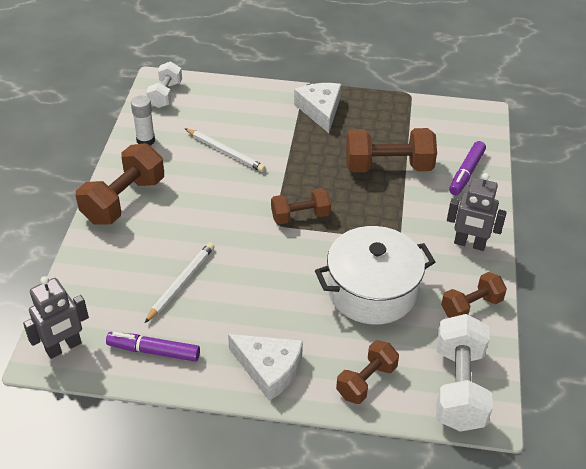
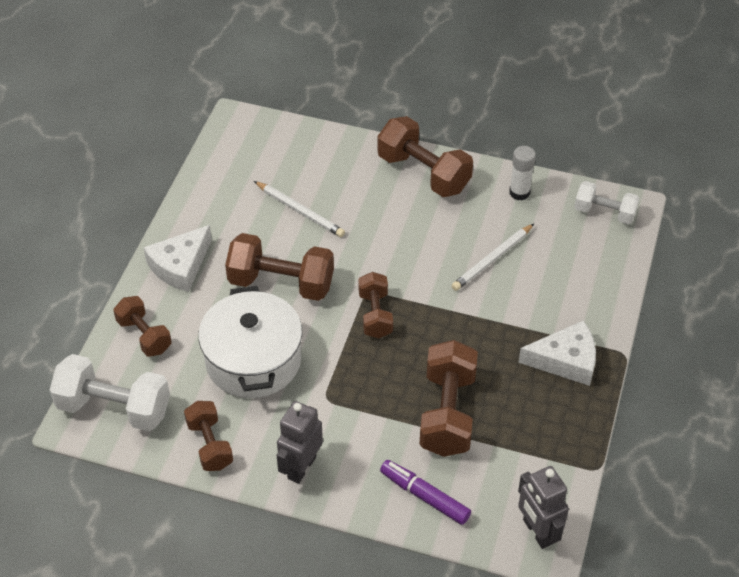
camera: 100 degrees right, 5 degrees up
(64, 347) = (244, 132): grey robot -> grey robot (537, 532)
(154, 351) = (223, 189): purple marker -> none
(276, 284) = (281, 283): none -> brown dumbbell

